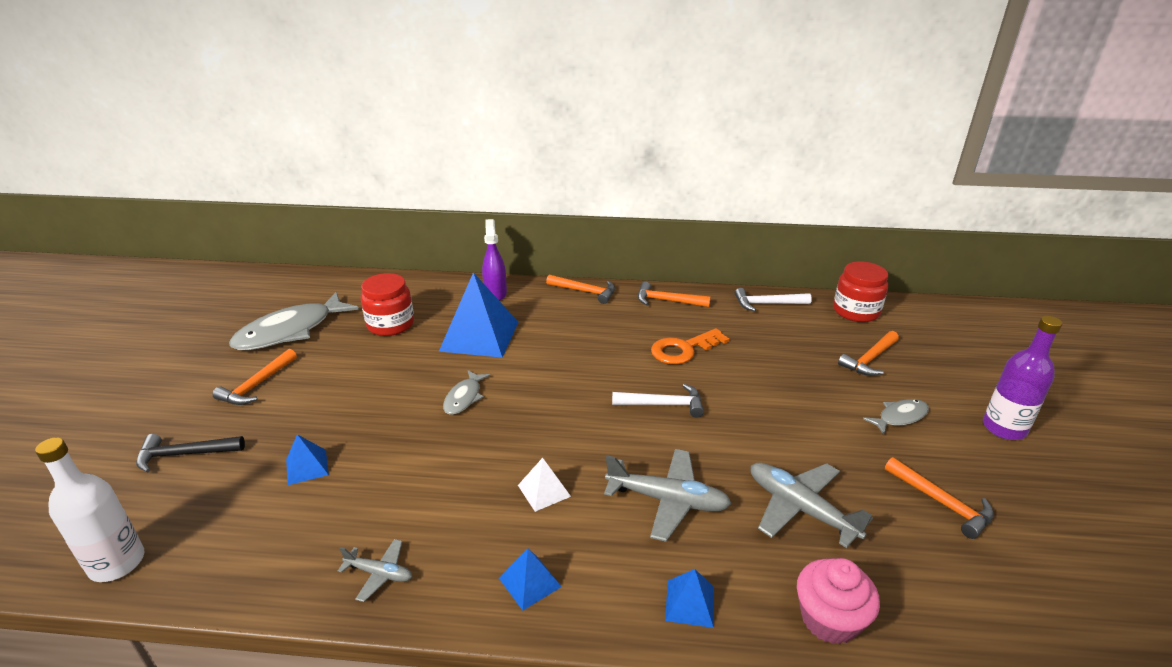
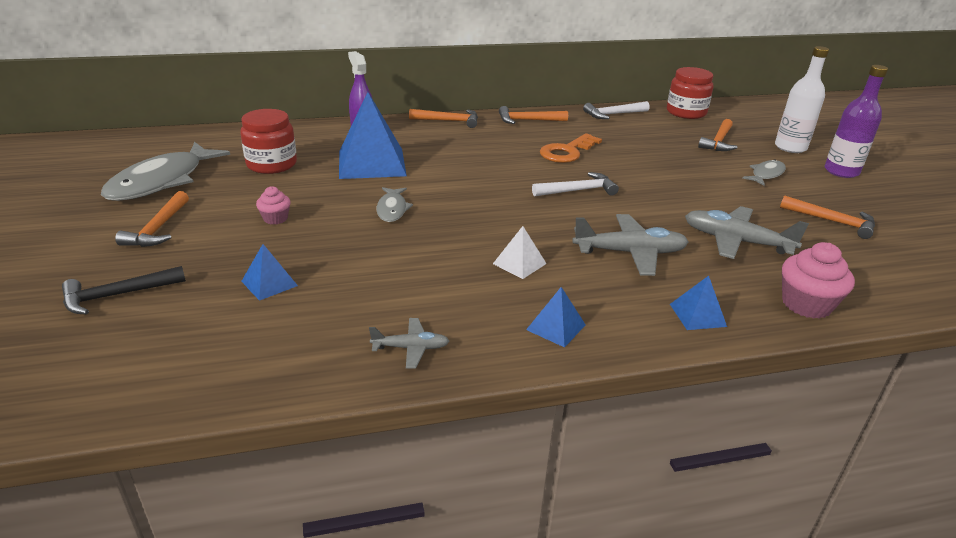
camera: 20 degrees left, 0 degrees up
(117, 563) = (109, 395): white bottle -> white bottle (790, 147)
(356, 390) = (275, 218): none -> pink cupcake

